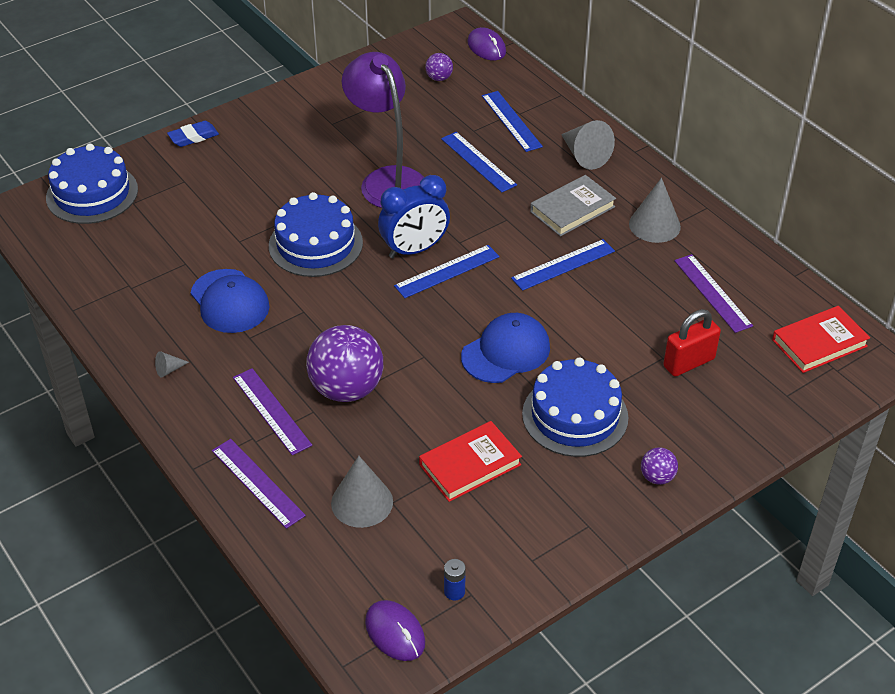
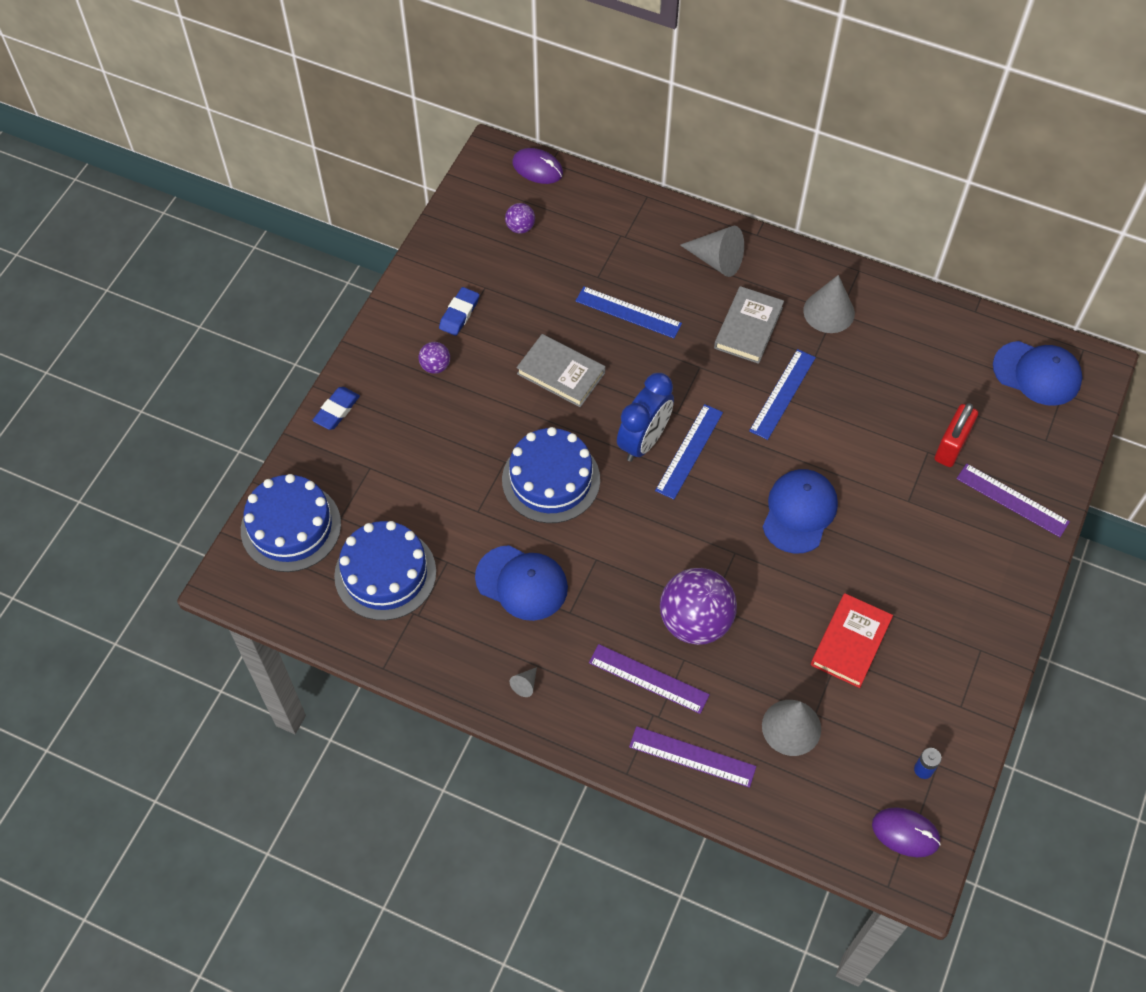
camera: 30 degrees left, 15 degrees up
(341, 113) = (459, 313): none -> blue eraser
(387, 180) = (561, 373): purple lamp -> grey book
(511, 121) = (624, 249): blue ruler -> none
(575, 415) = (899, 548): blue cake -> blue cake (385, 573)
(657, 477) = (1001, 574): purple ball -> purple ball (435, 366)
(712, 293) = (923, 363): purple ruler -> purple ruler (1012, 500)
(819, 343) = (1037, 373): red book -> blue cap

